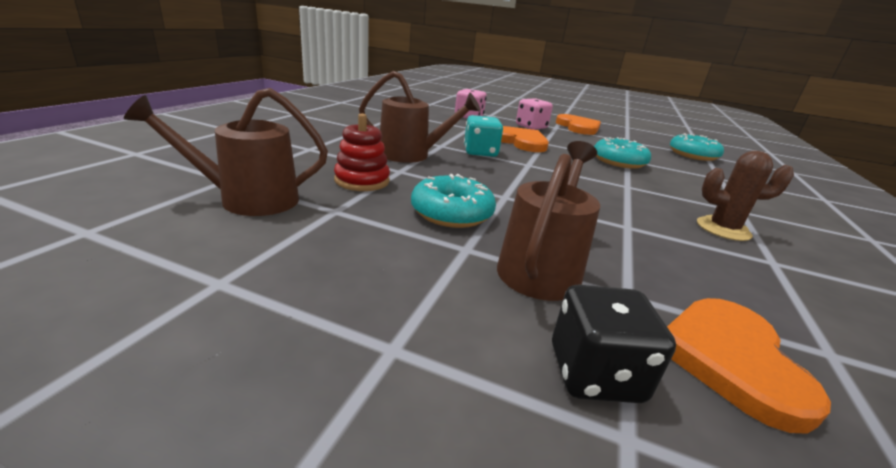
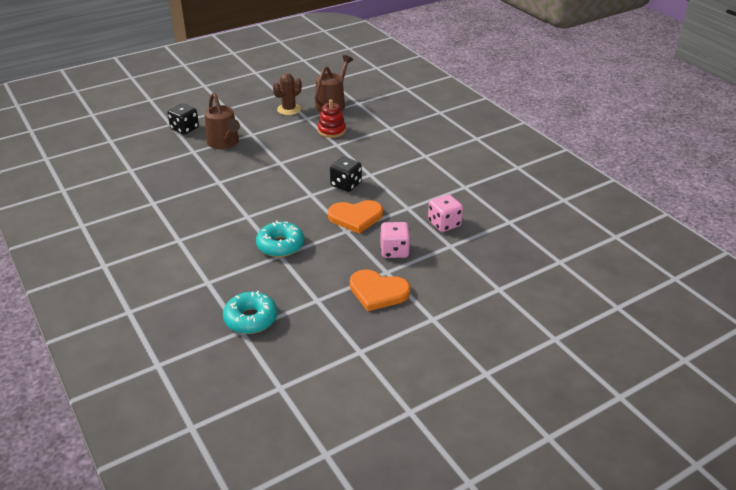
camera: 130 degrees right, 10 degrees up
(411, 155) = (358, 156): brown watering can -> none
(451, 213) = (279, 141): turquoise donut -> none
(480, 152) = (346, 185): turquoise dice -> black dice
(723, 229) = (181, 212): brown cactus -> brown cactus (289, 109)
(731, 360) = (157, 150): orange heart -> none

